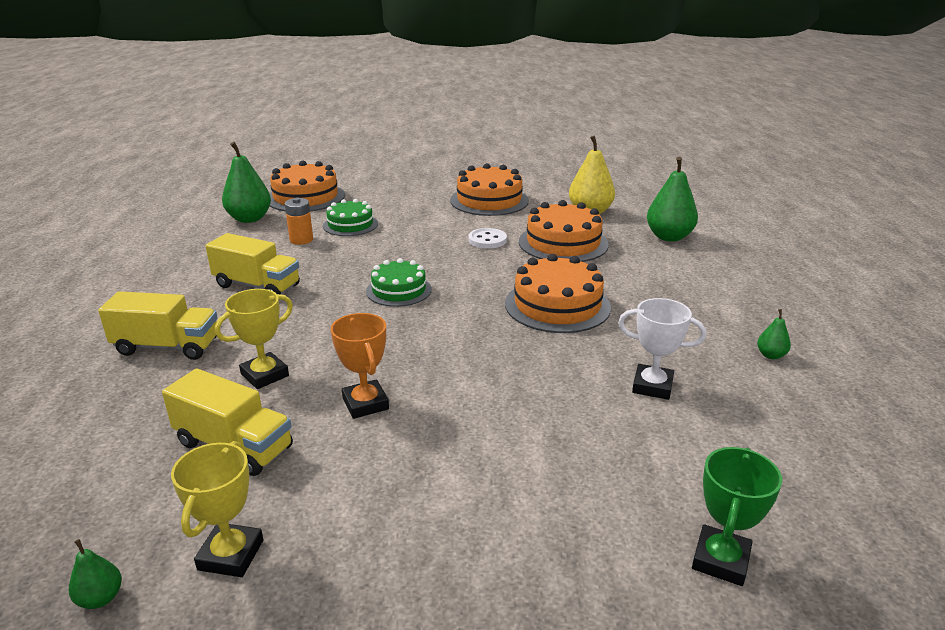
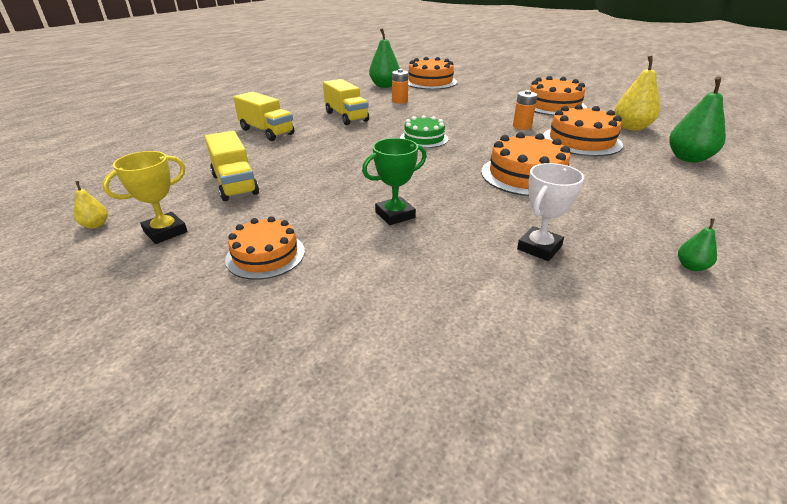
camera: 35 degrees right, 5 degrees up
(100, 598) = (96, 225): green pear -> yellow pear
(265, 375) = (293, 158): yellow trophy -> none
(350, 225) = (439, 100): green cake -> none
(365, 404) = (325, 188): orange trophy -> none
(407, 520) = (265, 255): none -> orange cake
(487, 240) = (522, 126): white button -> orange battery
(652, 386) = (539, 248): white trophy -> white trophy turned 75 degrees clockwise
(720, 560) = (441, 386): green trophy -> green trophy (395, 215)

